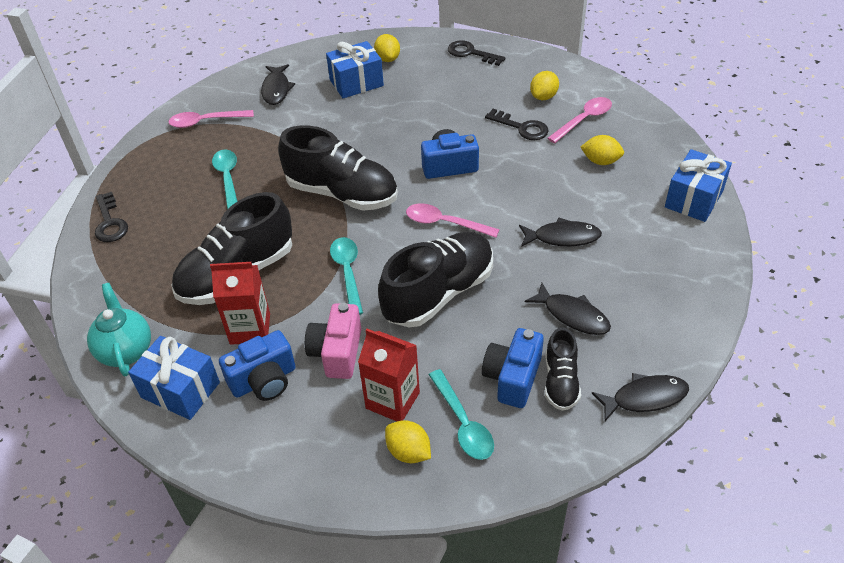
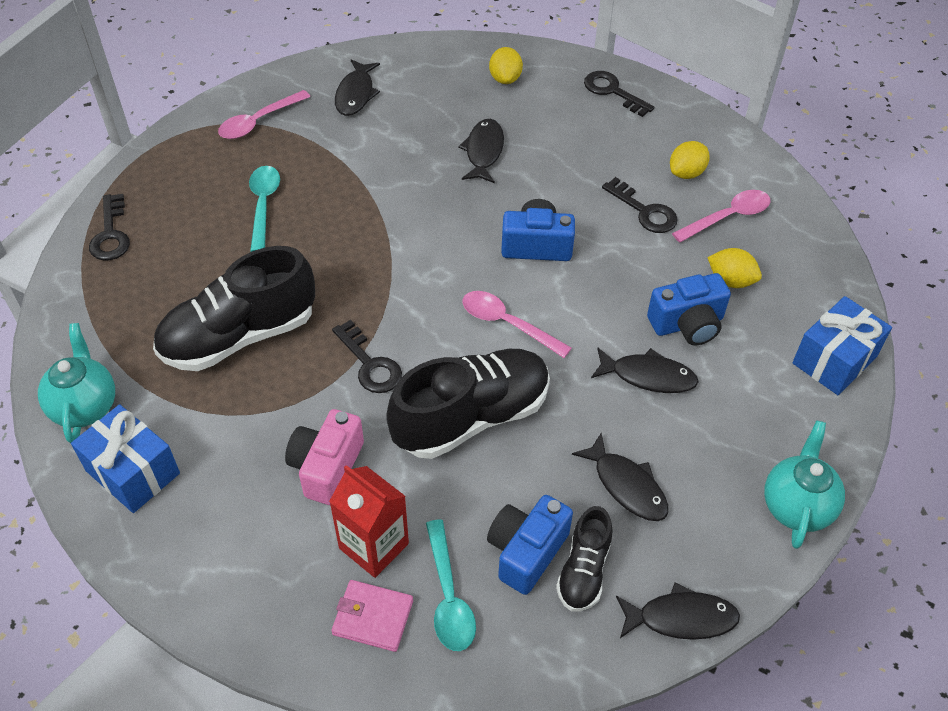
camera: 10 degrees right, 5 degrees up
(206, 122) = (258, 122): pink spoon -> pink spoon turned 45 degrees counterclockwise
(250, 329) = (234, 412): red carton -> none
(264, 380) = (231, 483): blue camera -> blue camera (687, 324)
(342, 193) = (394, 255): black shoe -> none
(347, 272) = (370, 364): turquoise spoon -> black key
(356, 83) = (456, 105): blue gift -> none
(387, 110) = (483, 151): none -> black fish
(408, 452) = (373, 617): yellow lemon -> pink wallet
(702, 302) = (796, 506): none -> turquoise teapot

